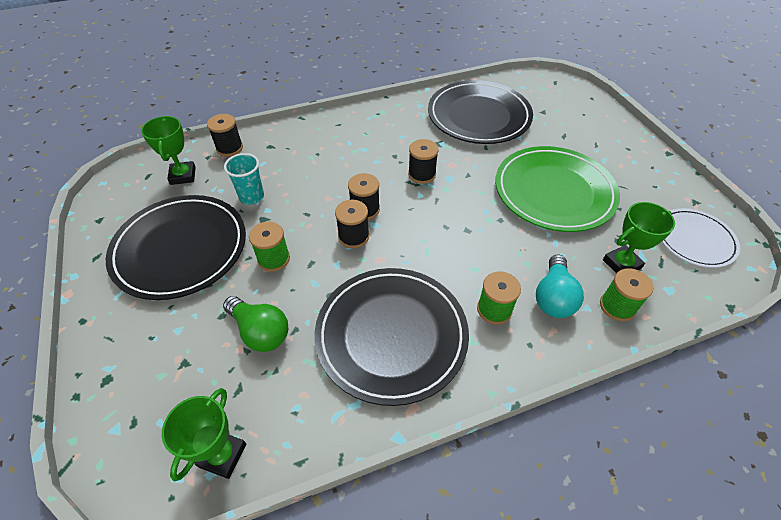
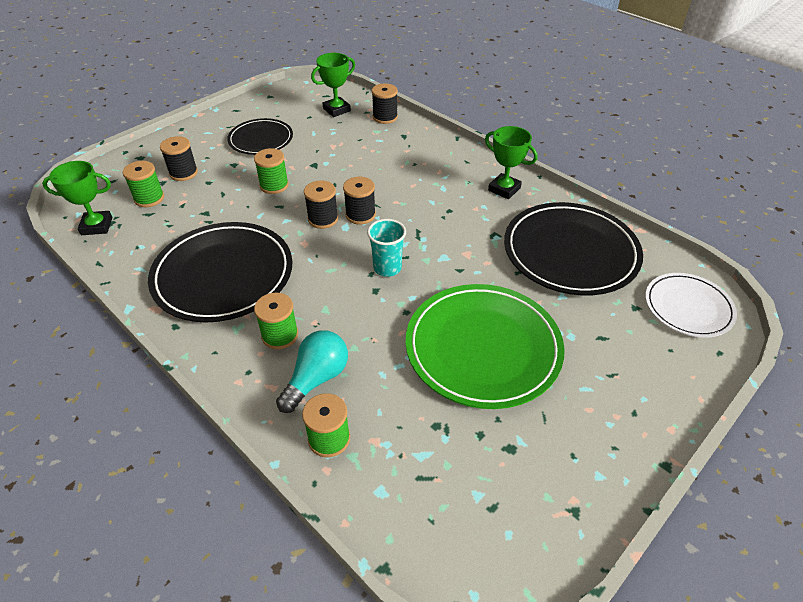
camera: 65 degrees right, 5 degrees down
(180, 249) = (261, 140): black plate -> black plate, size x0.59
(207, 383) = (149, 198): none -> green spool
(251, 197) = (335, 150): turquoise cup -> turquoise cup (387, 268)
(260, 332) = (200, 205): green light bulb -> none
(422, 174) = (435, 236): black spool -> black spool (183, 173)
(553, 297) = (316, 379): turquoise light bulb -> turquoise light bulb turned 135 degrees clockwise
(621, 264) = (398, 434): green trophy -> green trophy (504, 189)
(694, 240) = (489, 515): white plate -> white plate (688, 307)

